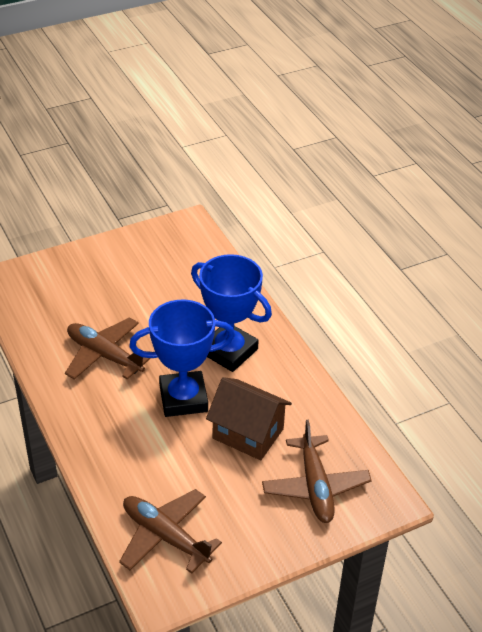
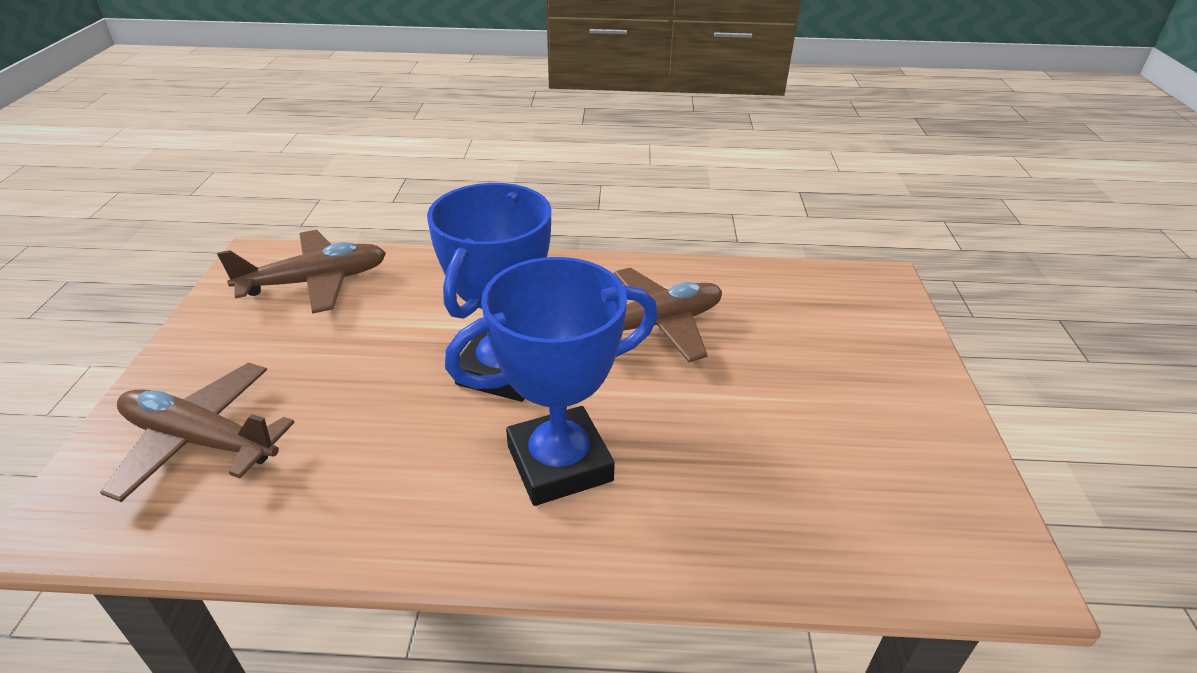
camera: 120 degrees right, 5 degrees down
(248, 433) = (372, 410): brown house -> none

